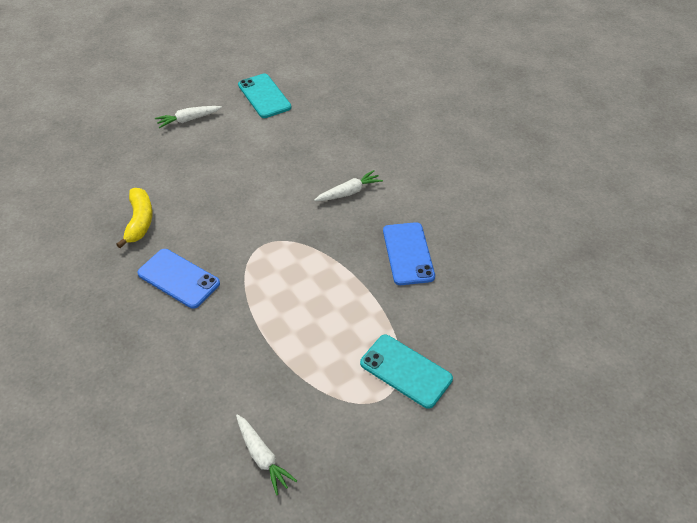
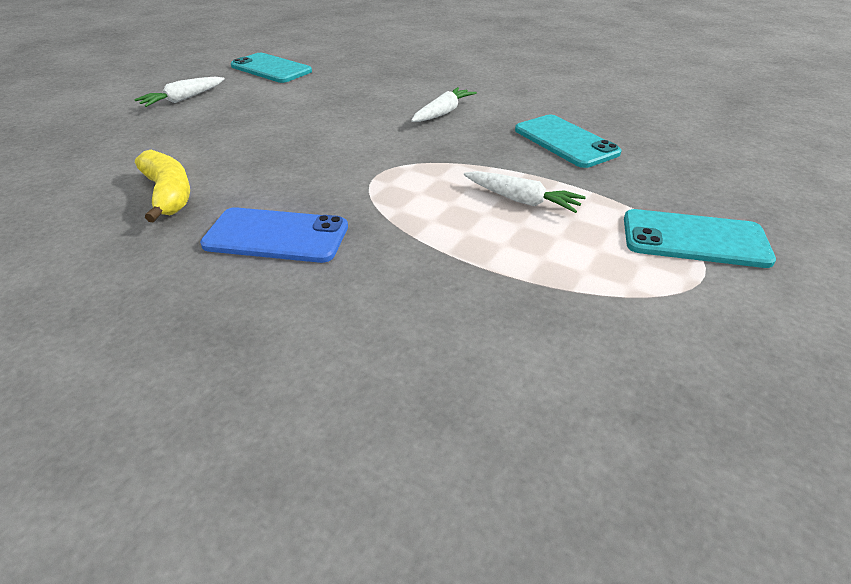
camera: 25 degrees left, 10 degrees down
(262, 457) = (621, 416): white carrot -> white carrot (521, 200)
(408, 253) = (565, 141): blue phone -> turquoise phone

